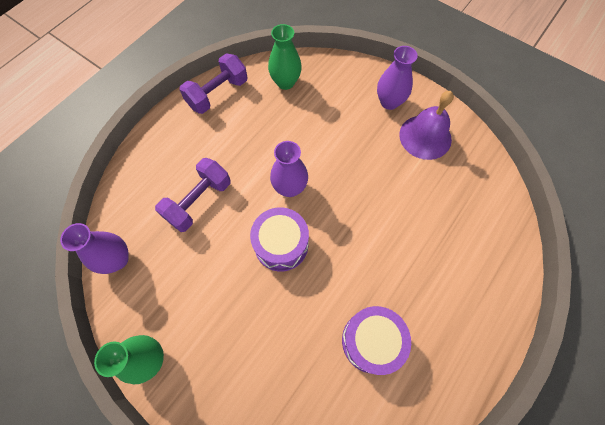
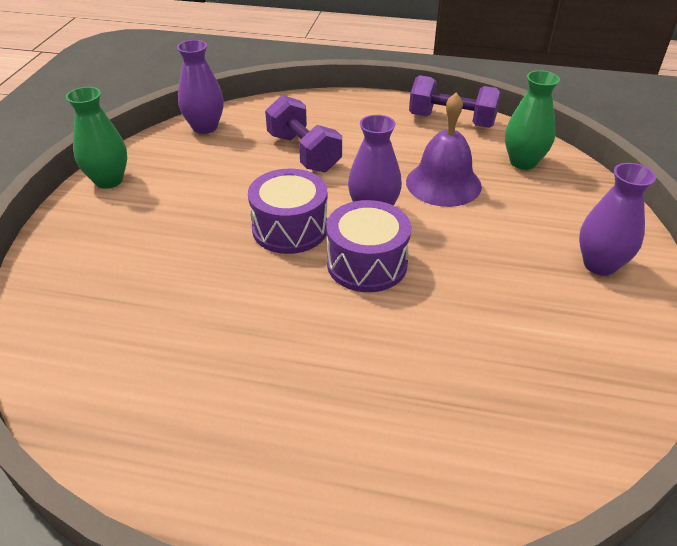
camera: 65 degrees right, 25 degrees down
(199, 201) = (303, 153): purple dumbbell -> purple dumbbell turned 45 degrees clockwise
(371, 341) = (198, 353): purple drum -> purple drum (367, 264)
(425, 137) = (580, 323): purple bell -> purple bell (443, 183)

